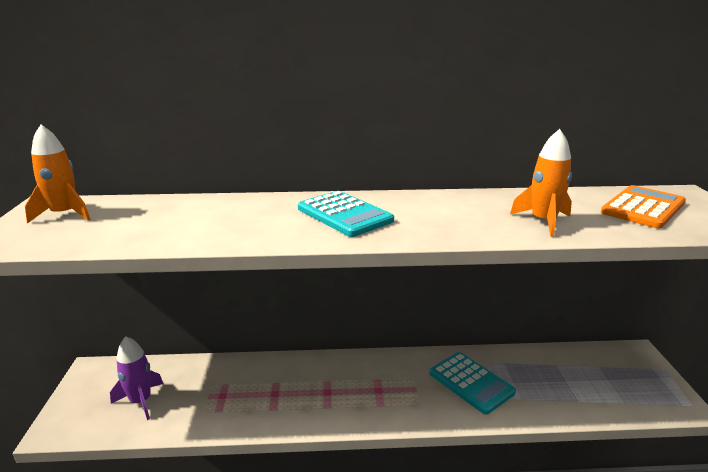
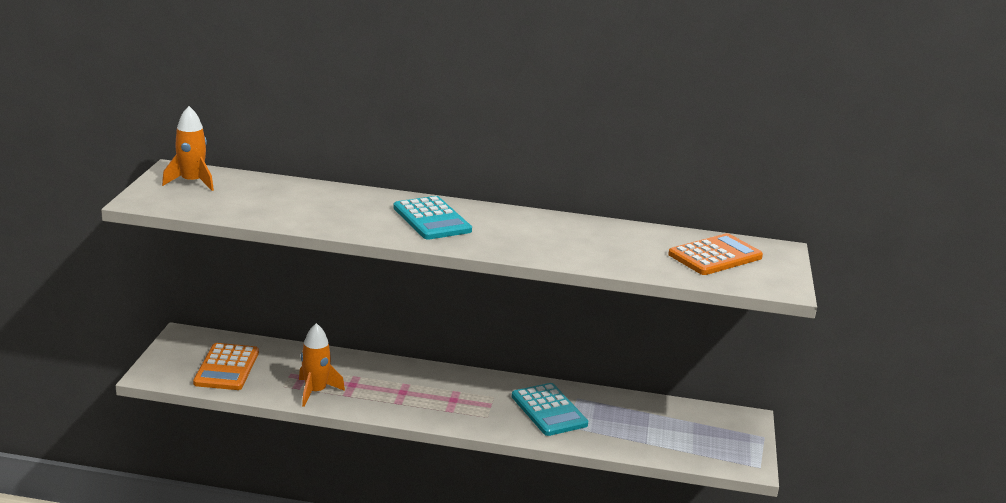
camera: 10 degrees right, 0 degrees up
(141, 401) = (227, 368): purple rocket -> orange calculator
(543, 221) = (605, 253): orange rocket -> orange rocket (316, 392)

